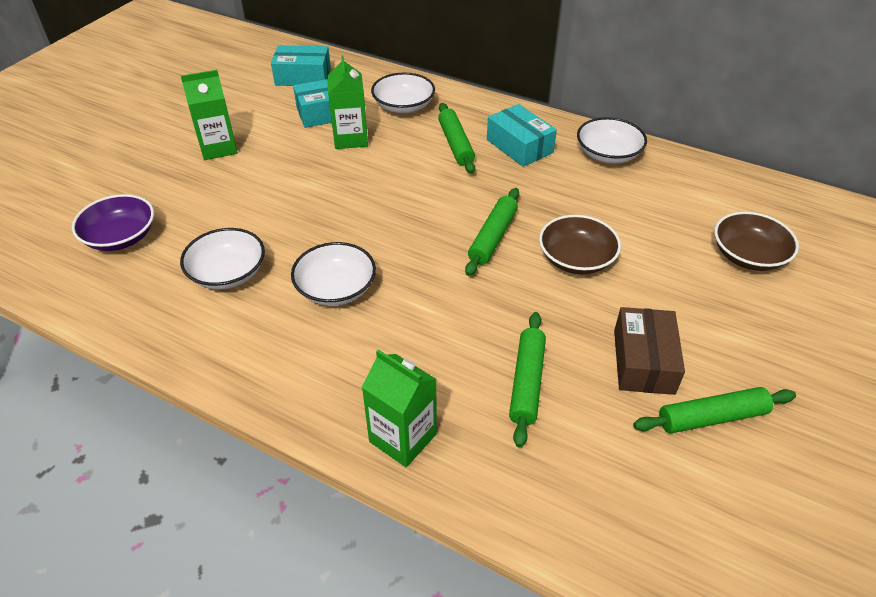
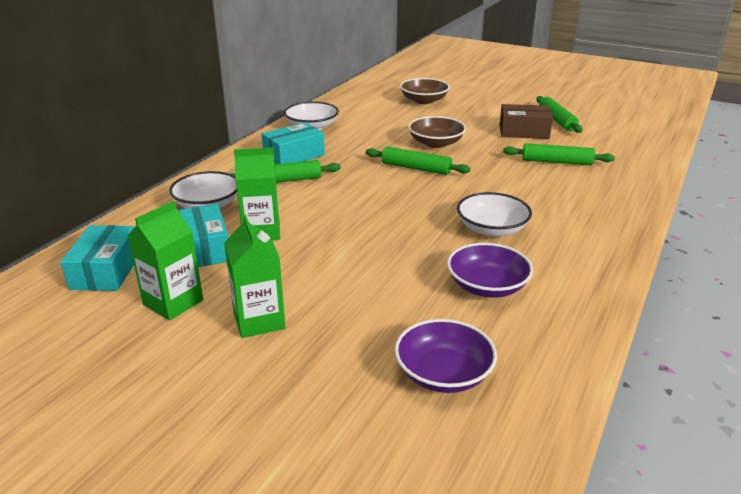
camera: 90 degrees left, 15 degrees down
(228, 273) = (487, 286): white bowl -> purple bowl
(402, 438) = (624, 199): green carton -> green carton (173, 302)

